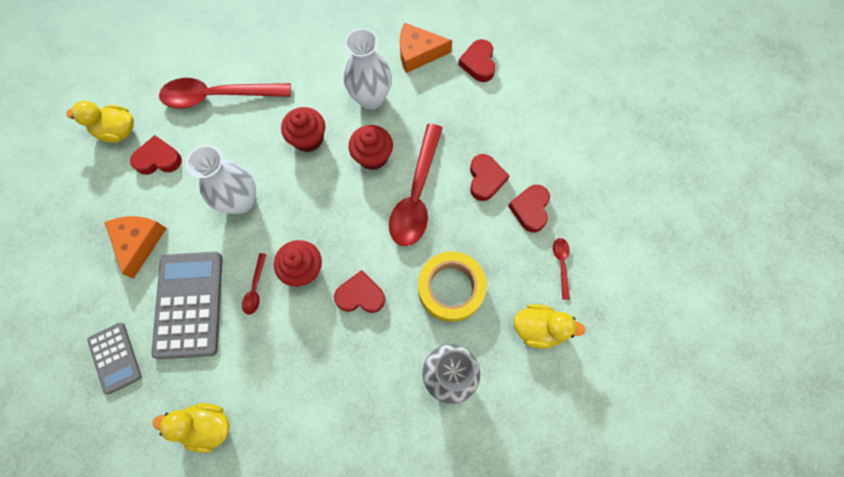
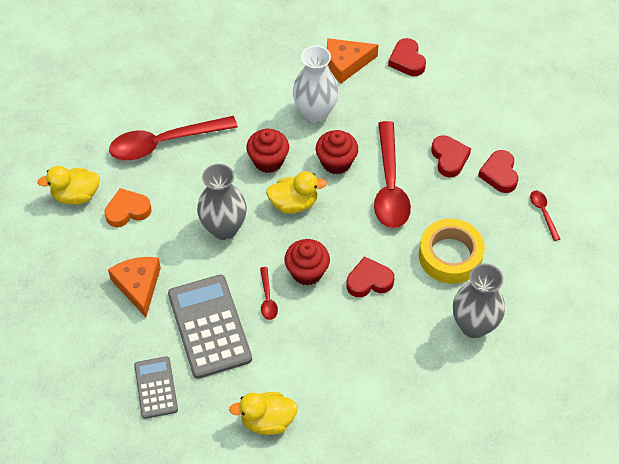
camera: 15 degrees left, 15 degrees down
(115, 358) = (156, 387): grey calculator -> grey calculator turned 150 degrees counterclockwise
(158, 159) = (127, 210): red heart -> orange heart
(241, 201) = (224, 228): white vase -> grey vase
(538, 328) = (541, 269): yellow duck -> yellow duck (294, 203)

